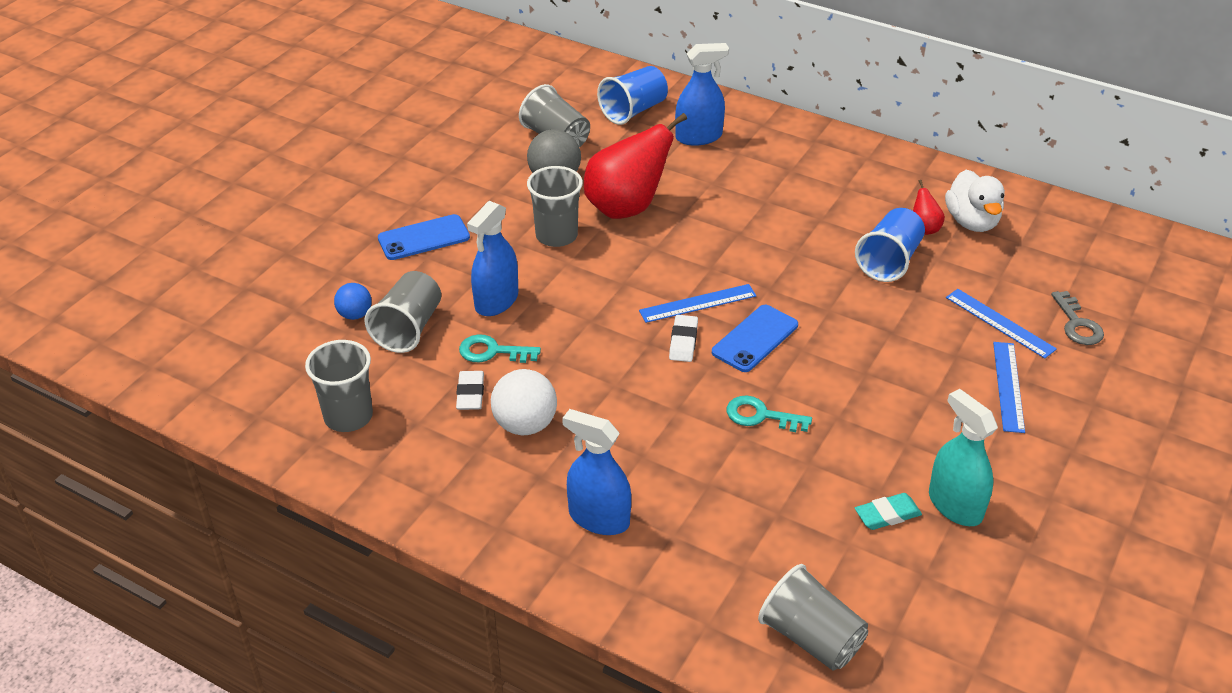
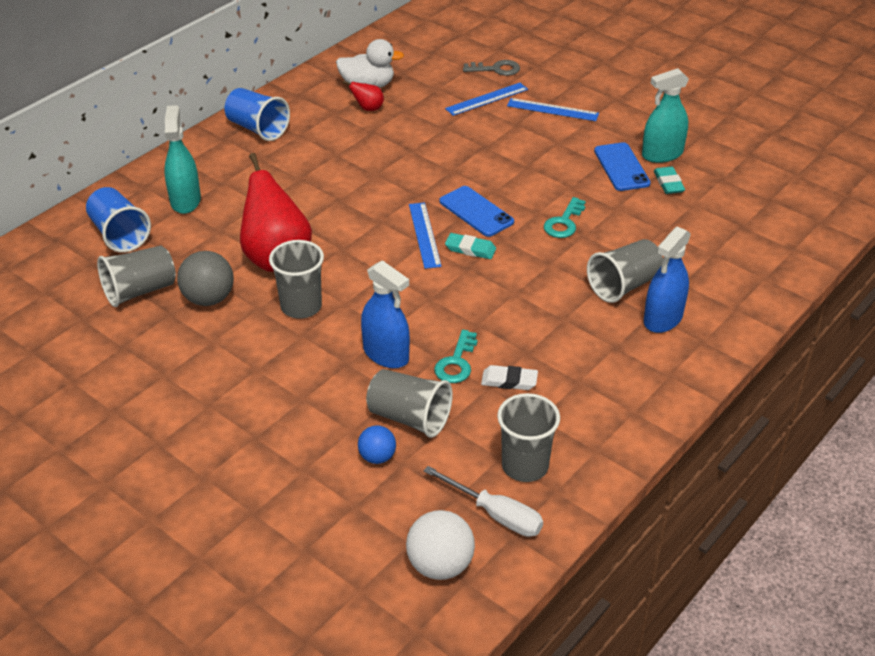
camera: 80 degrees left, 0 degrees up
(284, 401) = (495, 514): none -> white screwdriver
(423, 238) = (269, 399): blue phone -> blue phone (621, 167)
(525, 425) = (554, 350): white ball -> white ball (440, 565)
(683, 341) = (470, 249): white eraser -> turquoise eraser
(698, 137) = (185, 201): blue spray bottle -> turquoise spray bottle
(811, 638) = (775, 234): grey cup -> grey cup (624, 285)
(889, 261) = (402, 132): blue cup -> blue cup (257, 129)

